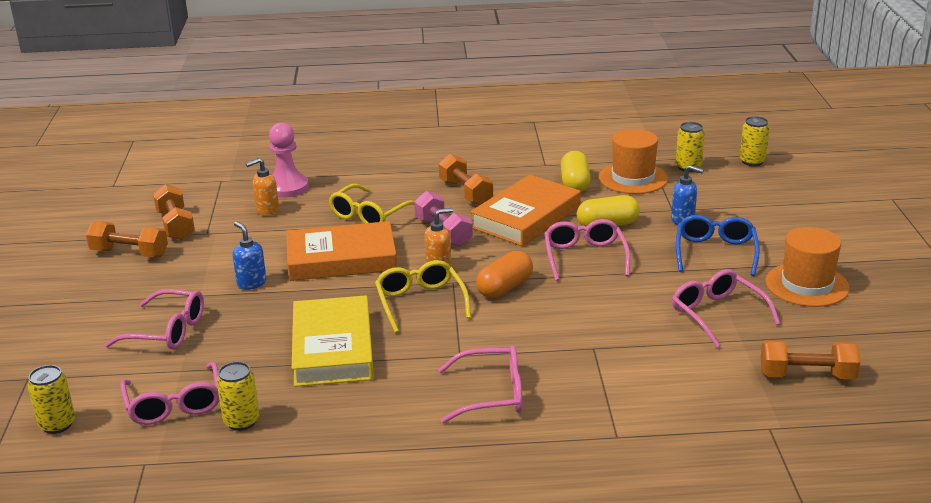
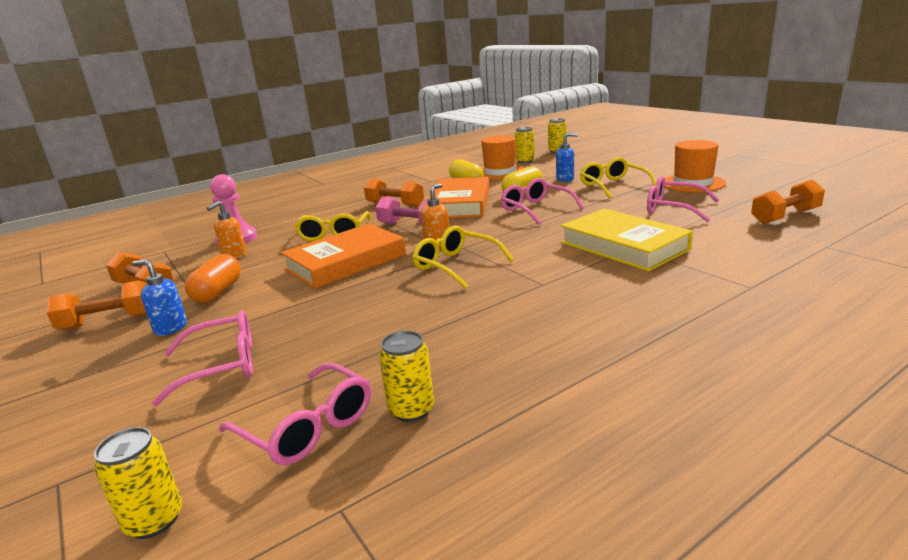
camera: 30 degrees left, 5 degrees down
(251, 283) = (277, 301): blue soap dispenser -> blue soap dispenser (170, 328)
(333, 348) = (424, 317): yellow book -> yellow book (623, 246)
(491, 394) = (613, 298): pink glasses -> none
(505, 288) = (508, 238): orange capsule -> orange capsule (218, 292)
(715, 252) = (613, 186): blue glasses -> yellow glasses

